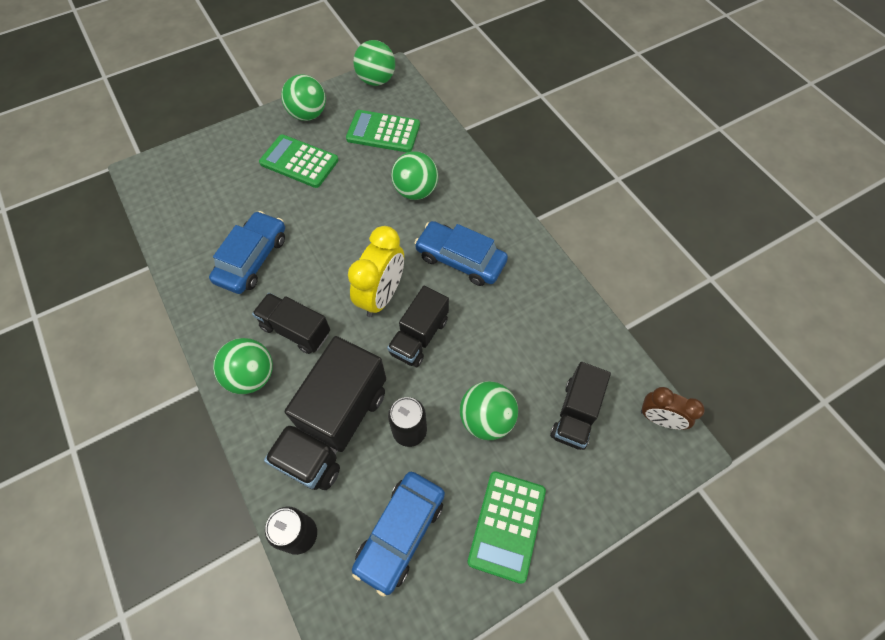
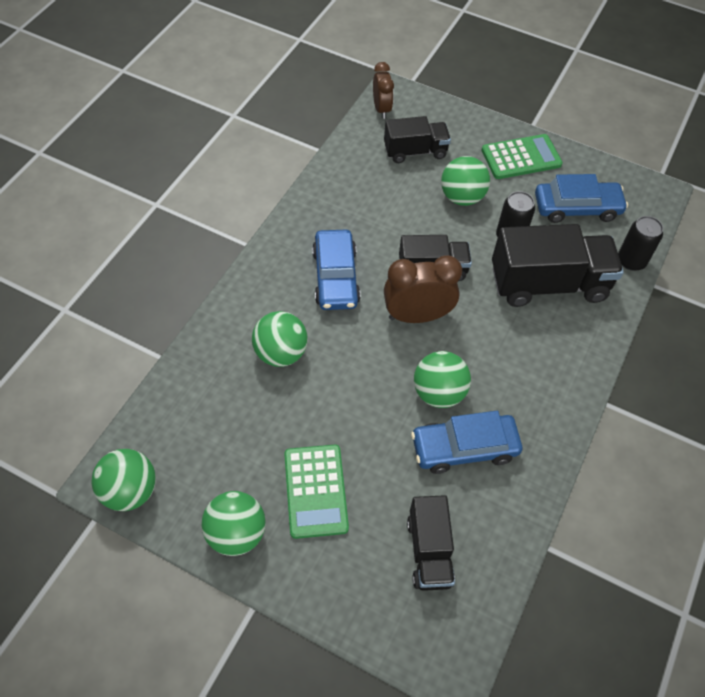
camera: 125 degrees left, 5 degrees down
(251, 376) = (564, 366): green ball -> green ball (438, 393)
(296, 330) = (500, 361): black truck -> black truck (429, 552)
(381, 295) = (417, 316): yellow clock -> brown clock
(383, 132) = (216, 430): green calculator -> none

